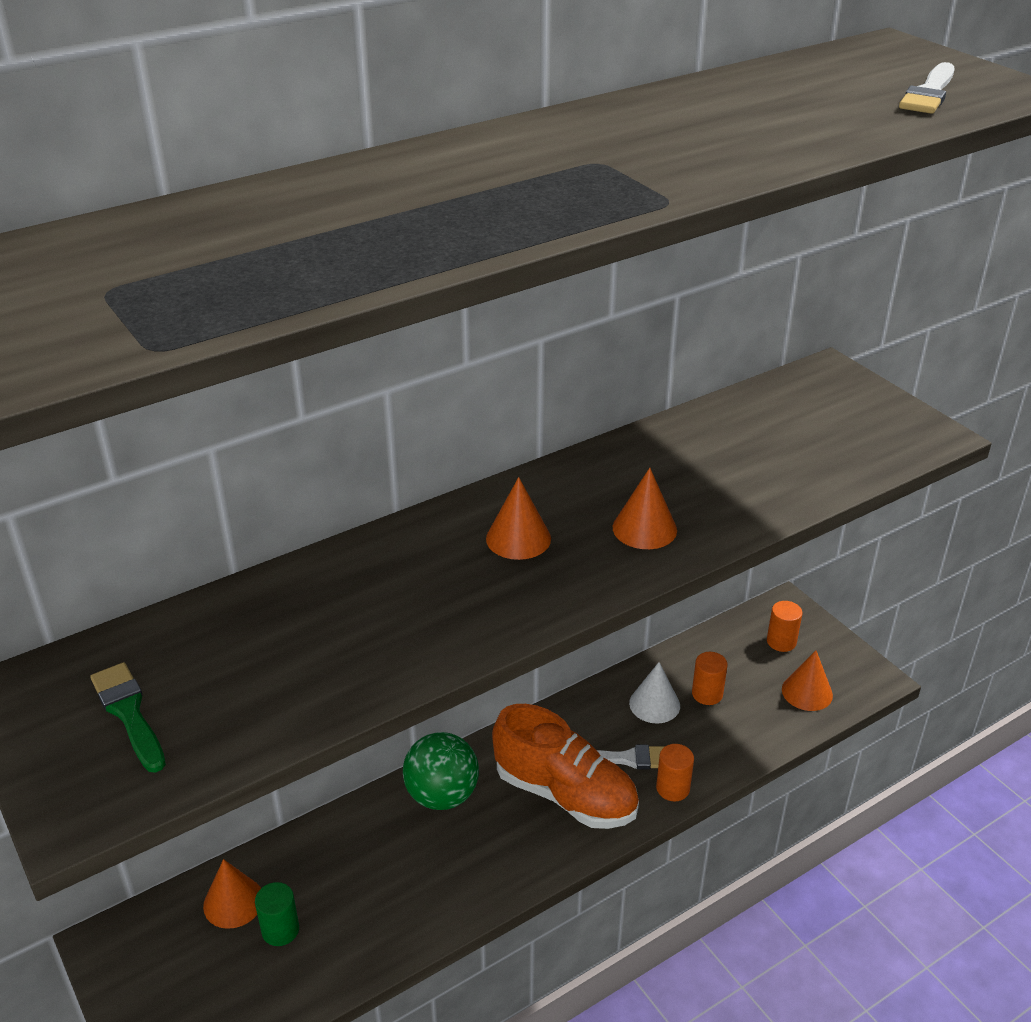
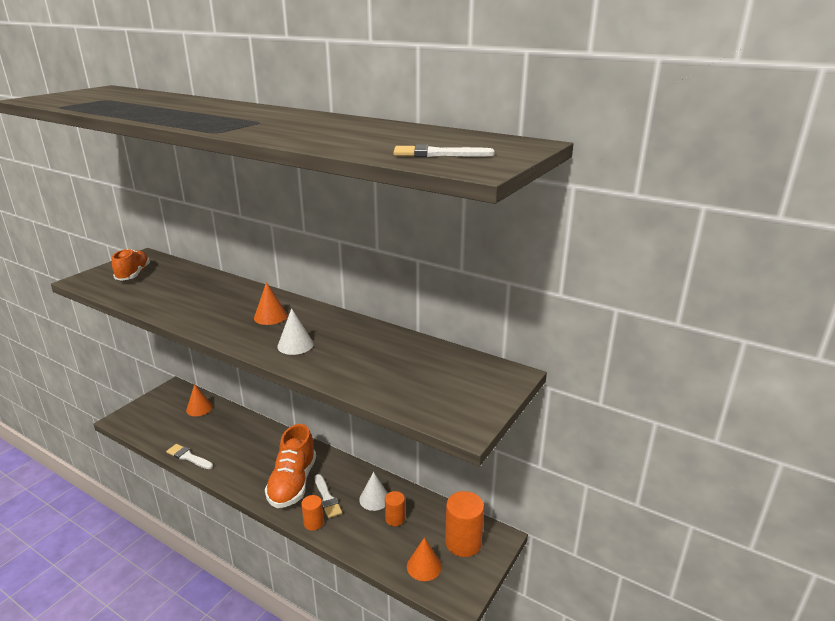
camera: 65 degrees right, 10 degrees down
(129, 713) = (133, 274): green brush -> orange shoe
(280, 930) = (188, 424): green cylinder -> none
(396, 942) = (188, 457): none -> white brush
(442, 795) = (276, 443): green ball -> none
(644, 528) = (295, 345): orange cone -> white cone
(781, 642) = (463, 543): orange cylinder -> orange cylinder, size x1.77

